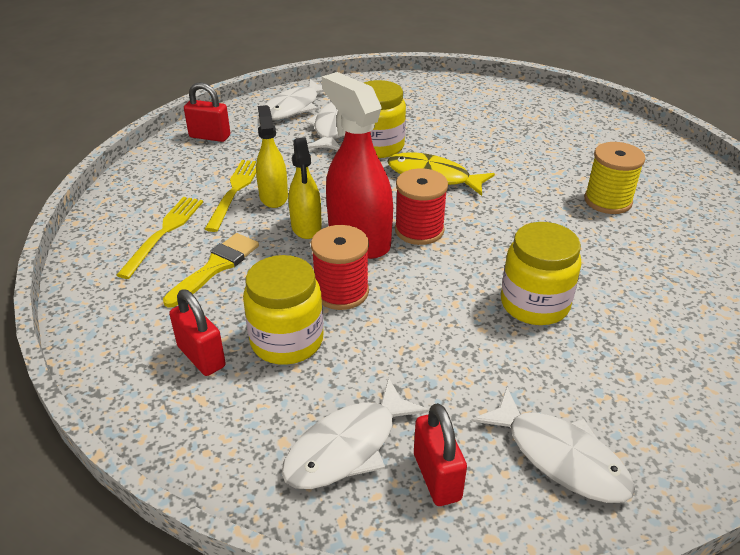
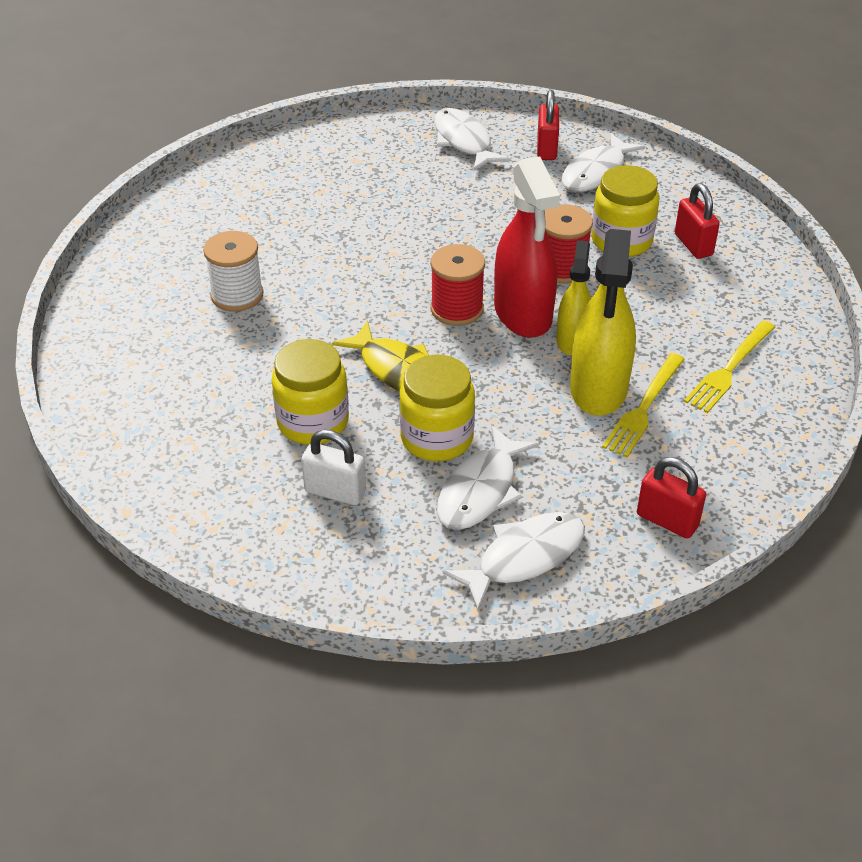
camera: 160 degrees left, 5 degrees up
(216, 267) = (675, 317): yellow brush -> none
(273, 197) = (598, 388): yellow spray bottle -> yellow spray bottle, size x1.67
(348, 446) = (596, 173): white fish -> white fish turned 150 degrees clockwise
(422, 112) = (335, 492): none -> white padlock
(534, 304) = (402, 222): yellow jar -> yellow jar (313, 422)
(607, 201) = (237, 295): yellow spool -> white spool

